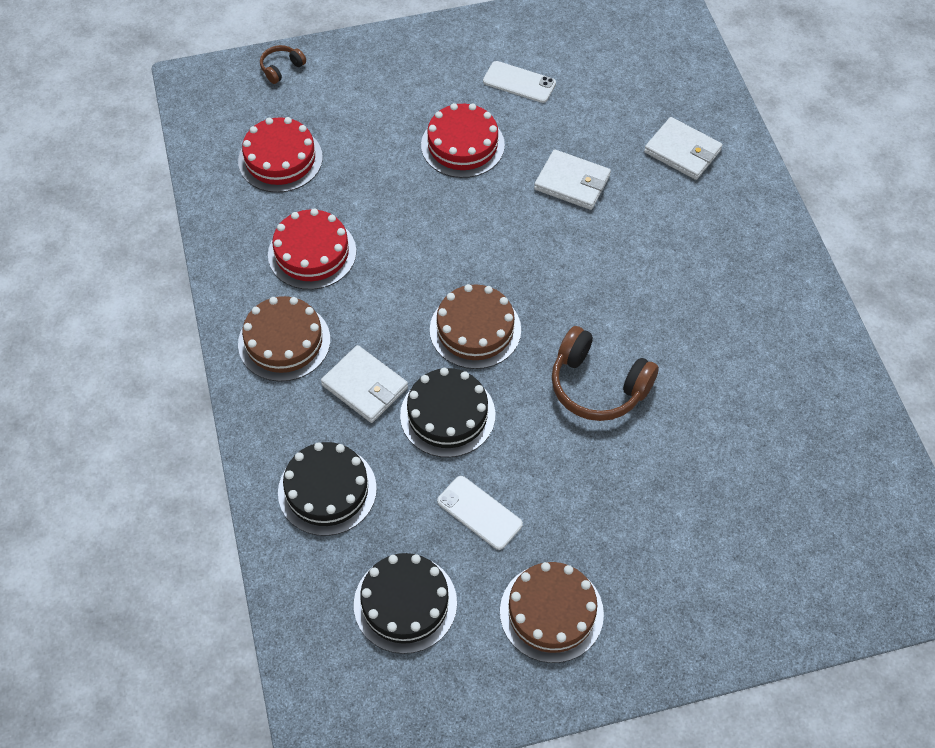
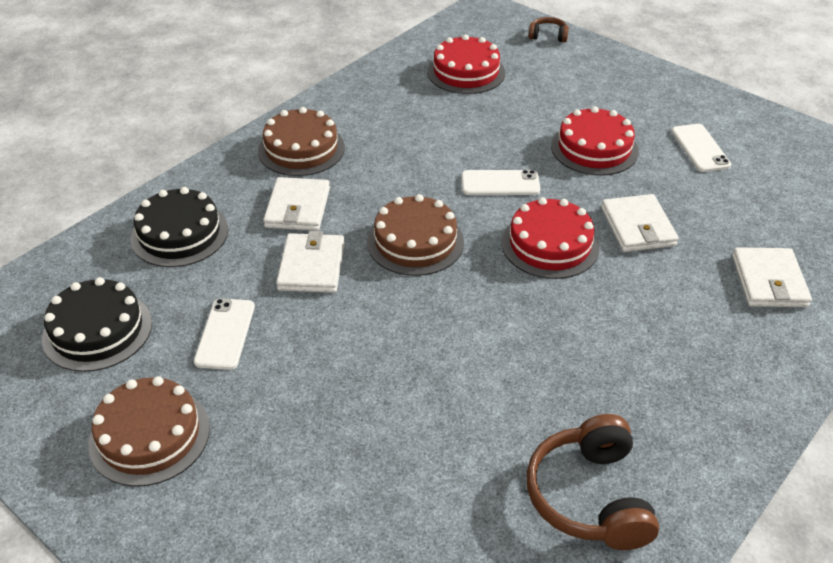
camera: 55 degrees right, 15 degrees down
(312, 253) = (397, 124): red cake -> red cake (550, 245)
(447, 415) = (311, 266): black cake -> white wallet
(452, 232) = (500, 183): none -> white phone
(598, 386) = (433, 349): brown headphones -> brown headphones (589, 496)

